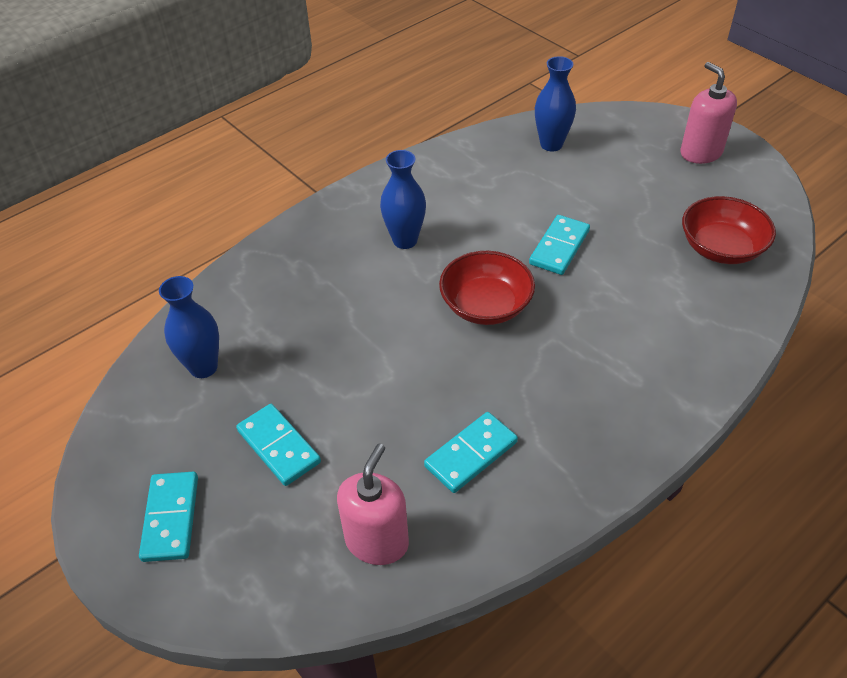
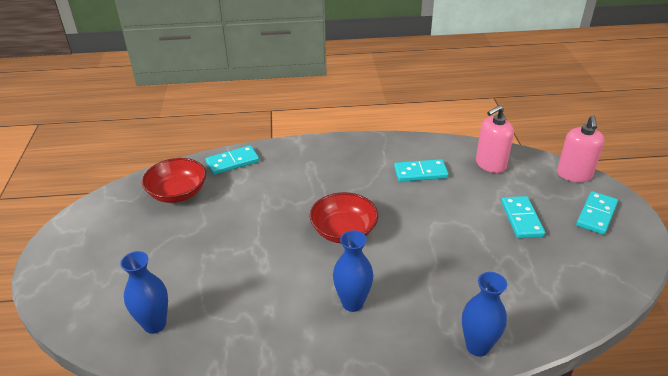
camera: 145 degrees left, 10 degrees down
(203, 367) = (555, 284): blue vase -> blue vase (477, 346)
(559, 247) = (260, 241): turquoise domino -> turquoise domino (232, 162)
(701, 153) = (81, 253): pink soap dispenser -> pink soap dispenser (574, 174)

